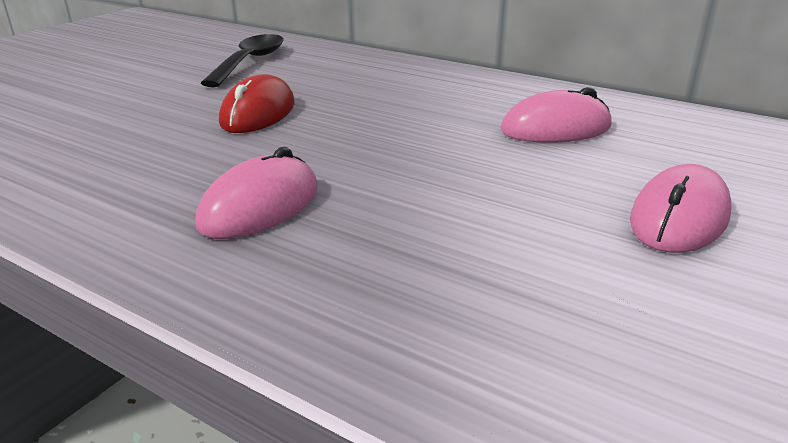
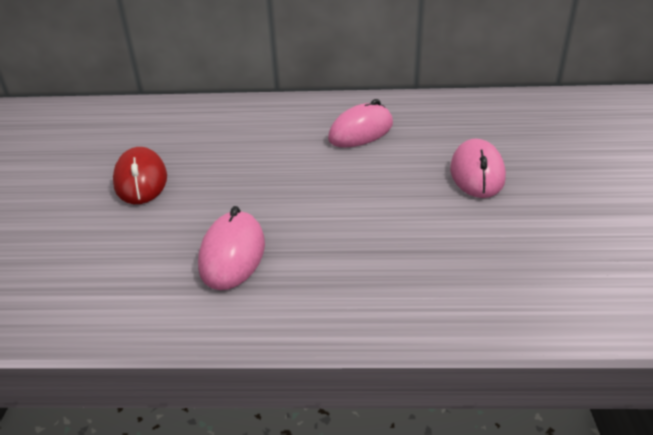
camera: 30 degrees left, 5 degrees up
(250, 62) = (75, 135): black spoon -> none

